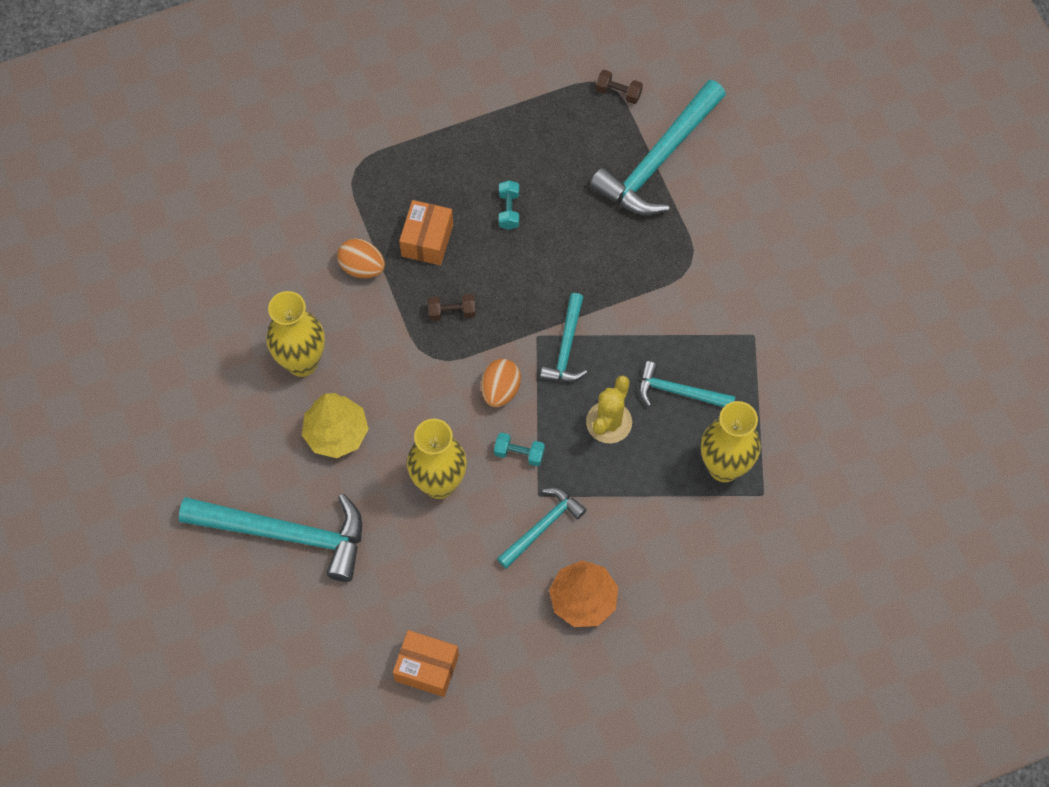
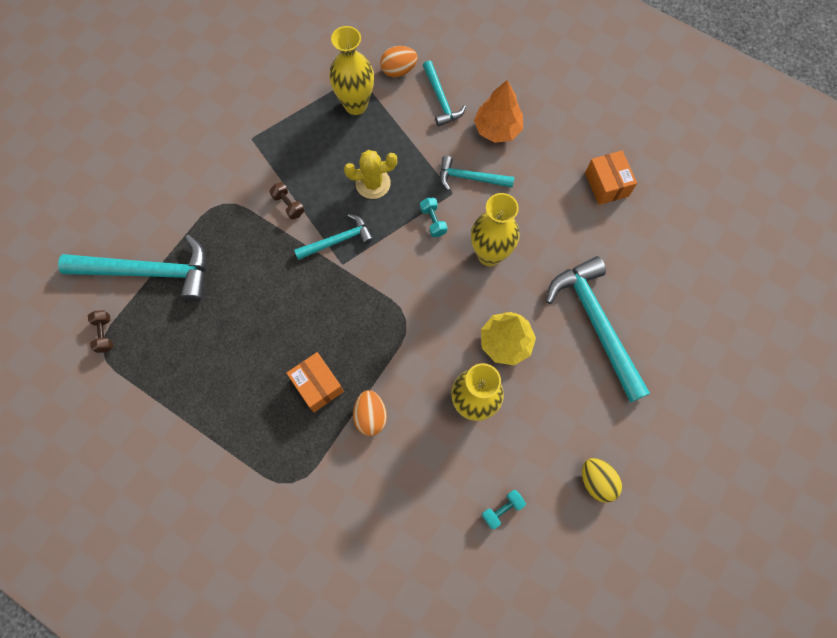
camera: 125 degrees left, 5 degrees up
(146, 420) = (596, 481): none -> yellow egg
(427, 240) = (317, 385): orange box -> orange box turned 75 degrees clockwise
(452, 312) = (362, 329): brown dumbbell -> brown dumbbell (288, 205)
(500, 390) = (398, 260): orange egg -> orange egg (398, 70)
(509, 210) = (255, 345): turquoise dumbbell -> turquoise dumbbell (502, 509)
(679, 392) = (322, 157): turquoise hammer -> turquoise hammer (441, 99)

